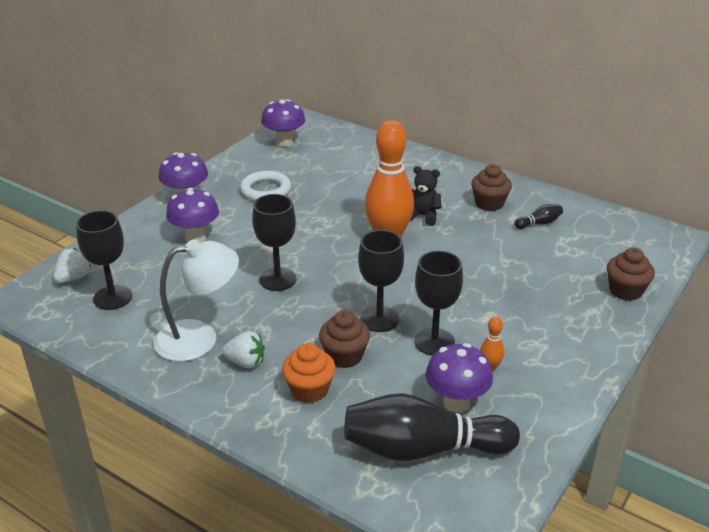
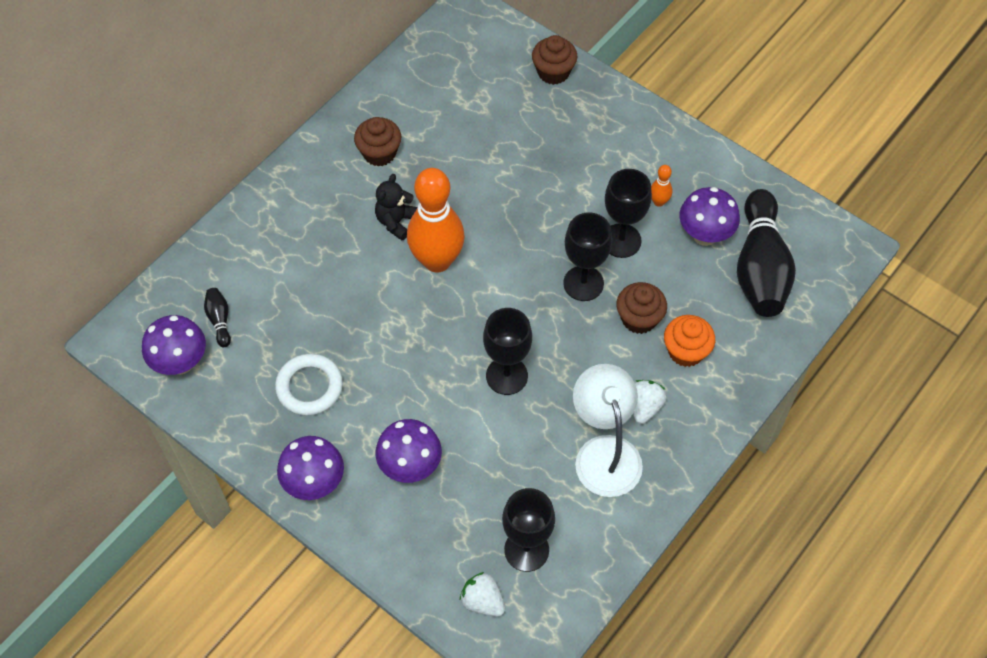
camera: 85 degrees left, 25 degrees up
(539, 223) = (426, 115): black bowling pin -> black bowling pin (219, 320)

